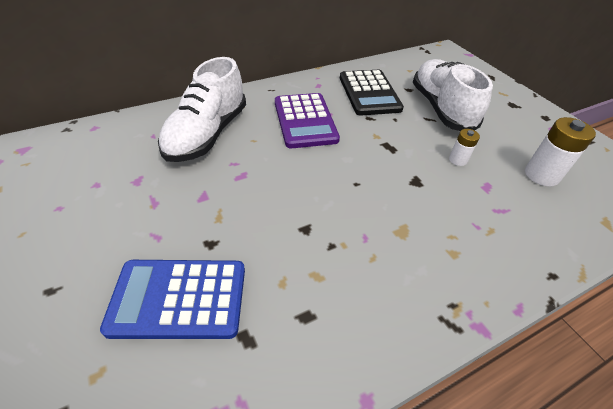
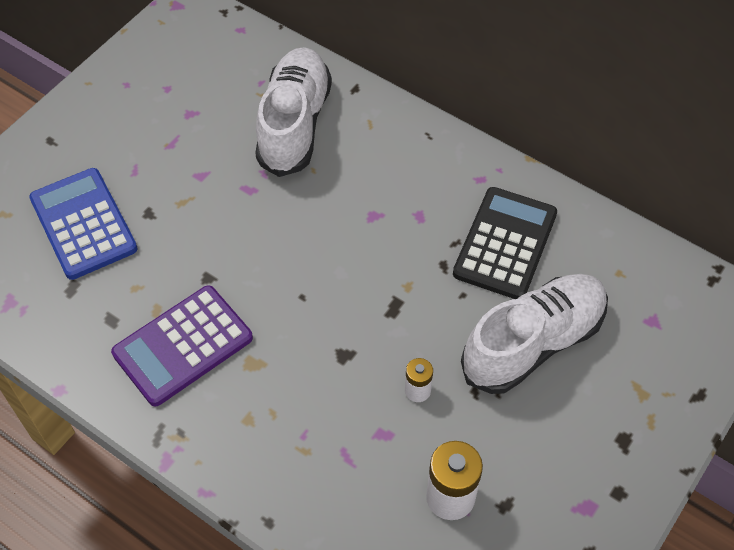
camera: 65 degrees right, 10 degrees up
(207, 134) = (294, 124): white shoe -> white shoe turned 105 degrees clockwise
(305, 121) = (385, 200): purple calculator -> purple calculator (183, 346)
(369, 93) = (505, 244): black calculator -> black calculator turned 150 degrees clockwise

